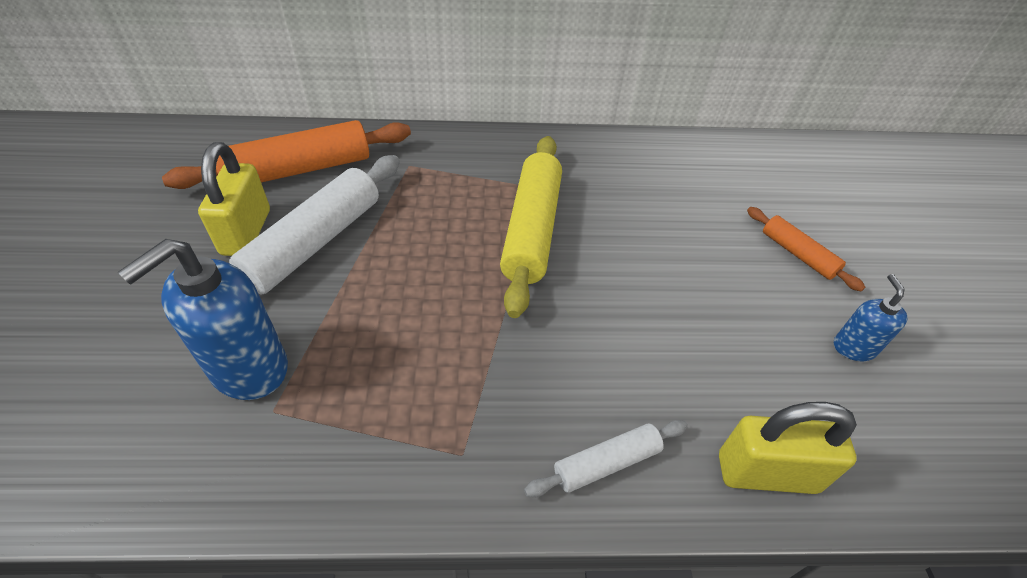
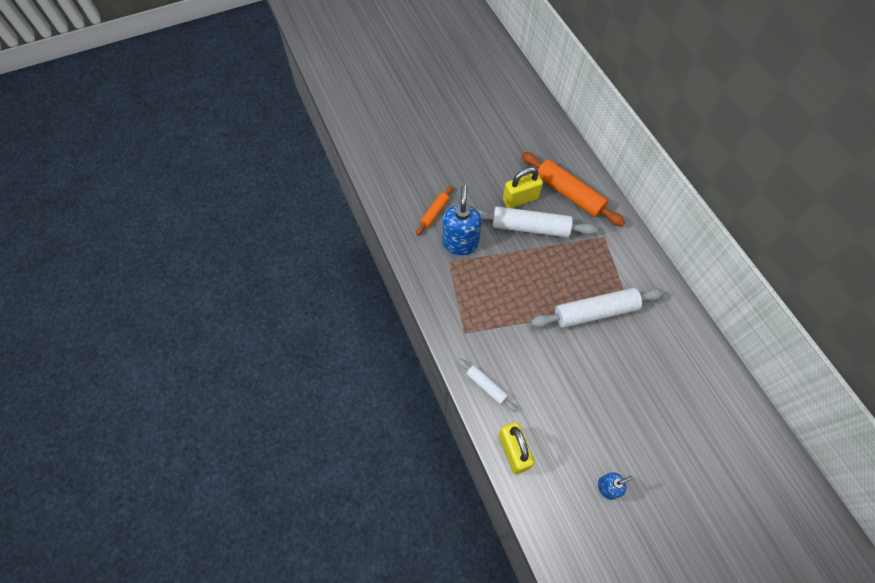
camera: 70 degrees right, 15 degrees up
(248, 368) = (460, 243): blue soap dispenser -> blue soap dispenser turned 75 degrees clockwise
(532, 229) = (595, 312): yellow rolling pin -> white rolling pin
(797, 254) = (662, 452): orange rolling pin -> orange rolling pin (434, 213)

